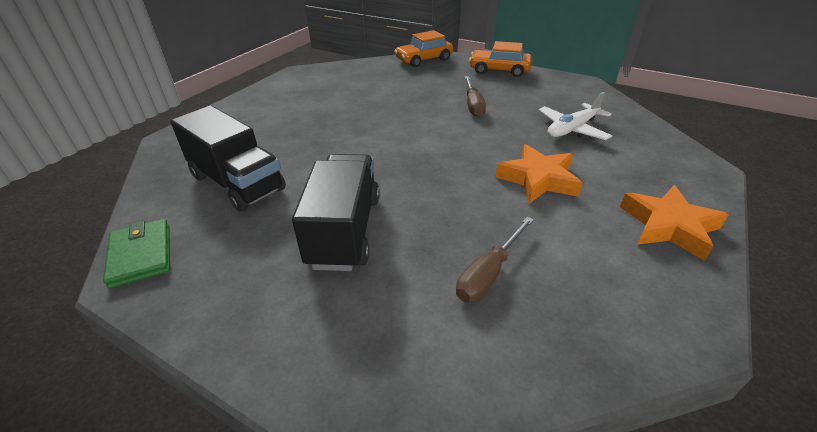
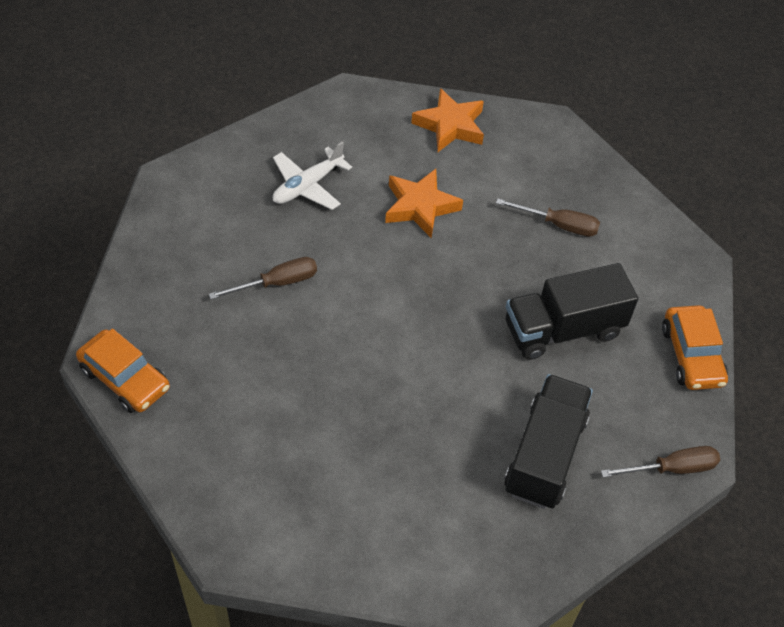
camera: 115 degrees left, 15 degrees up
(141, 255) = (672, 468): green wallet -> brown screwdriver
(499, 70) = (147, 272): orange car -> orange car (691, 355)
(572, 129) = (307, 186): white plane -> white plane turned 105 degrees clockwise

